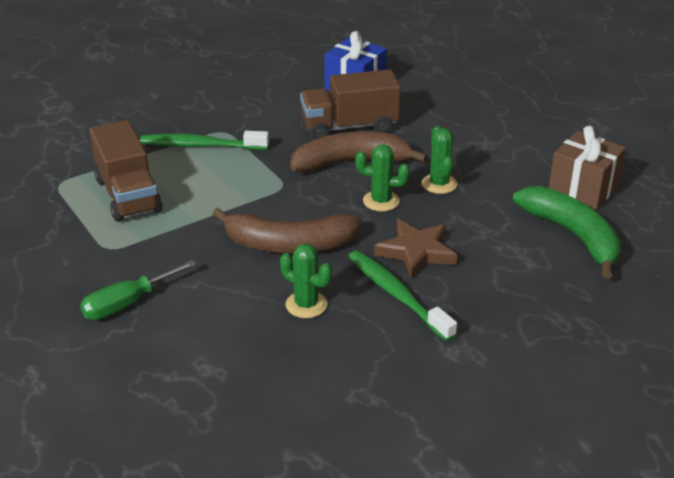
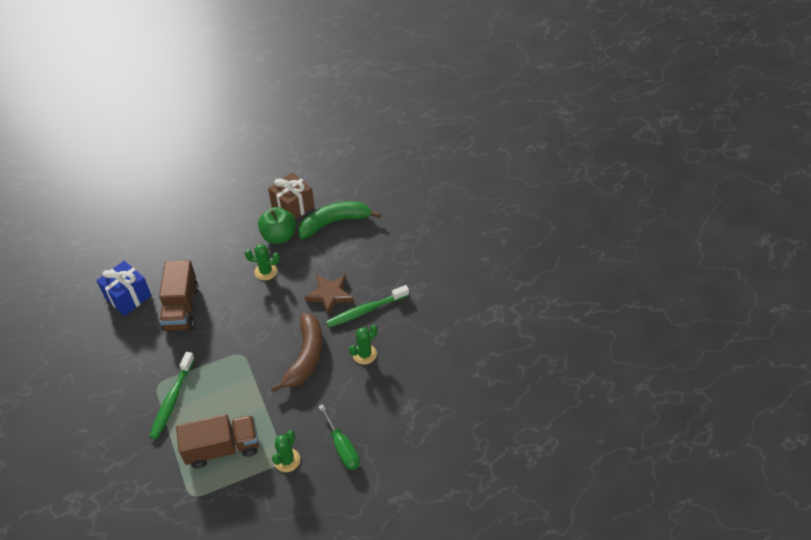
camera: 80 degrees left, 15 degrees up
(352, 162) = (226, 312): brown banana -> none
(381, 201) = (274, 304): green cactus -> green cactus (287, 460)
(514, 186) = (279, 236): none -> green apple

